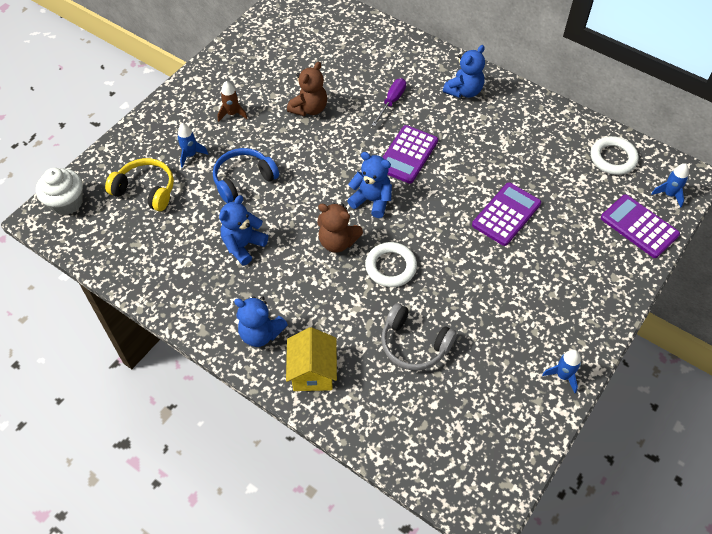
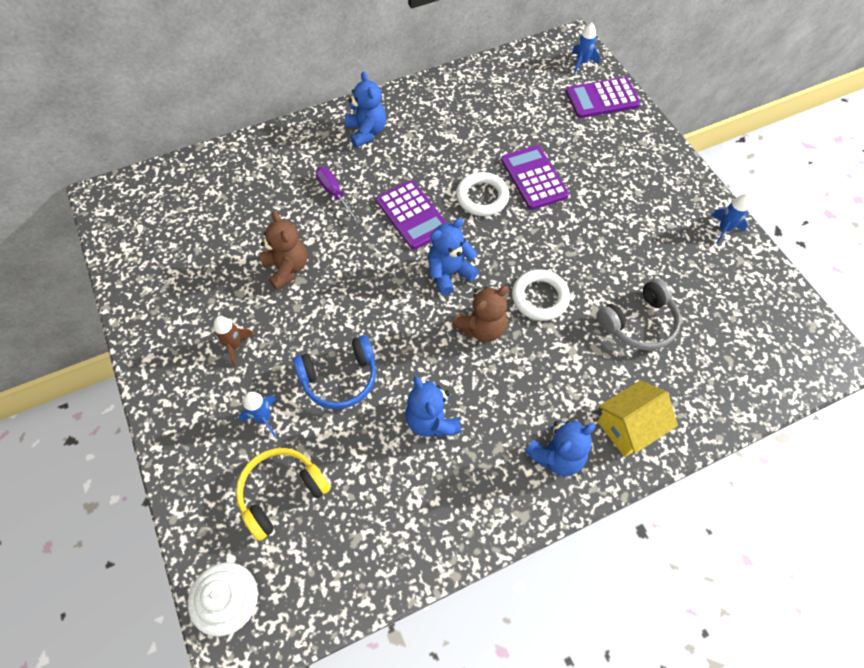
camera: 60 degrees left, 5 degrees up
(243, 179) = (340, 378): blue headphones -> blue headphones turned 105 degrees counterclockwise
(312, 372) = (628, 427): yellow house -> yellow house turned 60 degrees counterclockwise
(613, 158) = (521, 75): white ring -> white ring (482, 197)

